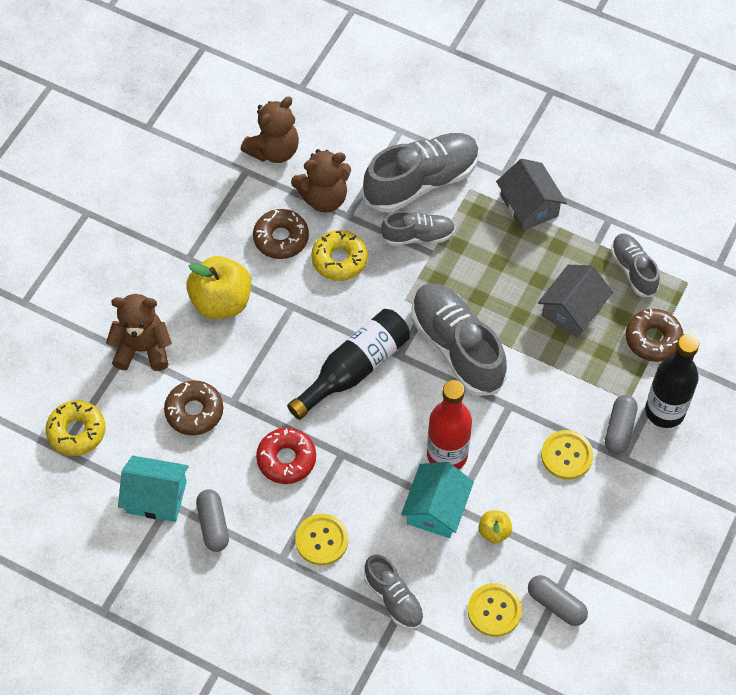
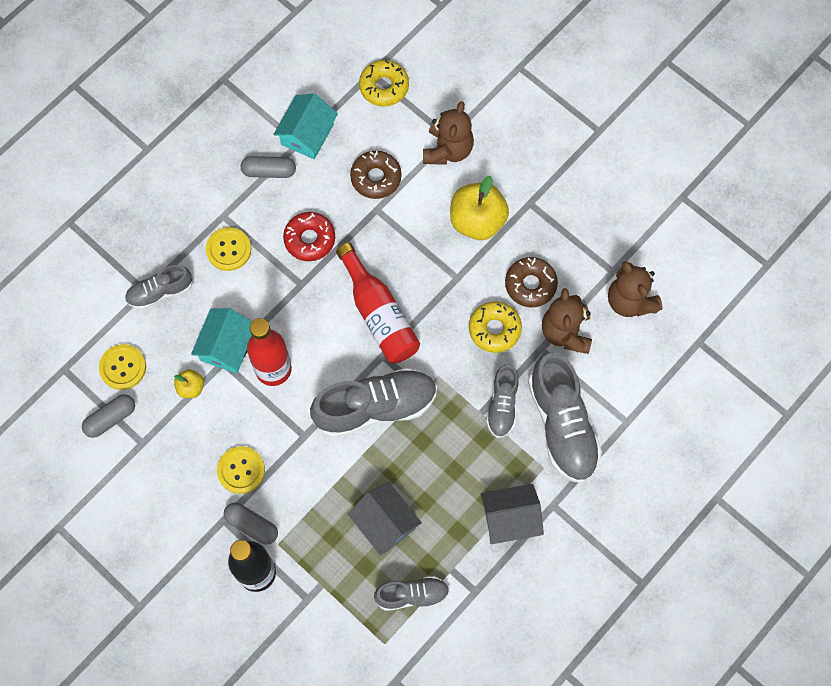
camera: 105 degrees right, 10 degrees up
(354, 369) = (379, 314): black bottle -> red bottle
(436, 508) = (227, 346): turquoise house -> turquoise house turned 75 degrees clockwise
(653, 339) = (333, 588): brown donut -> none

